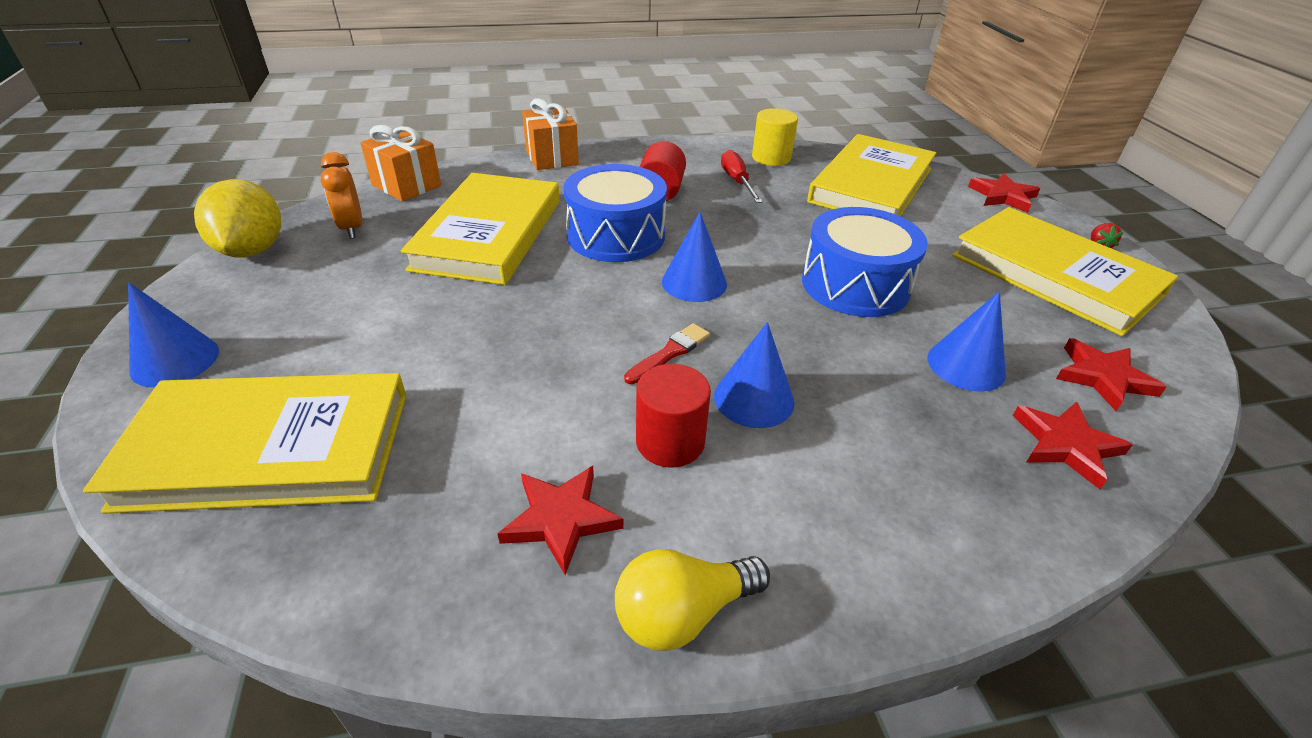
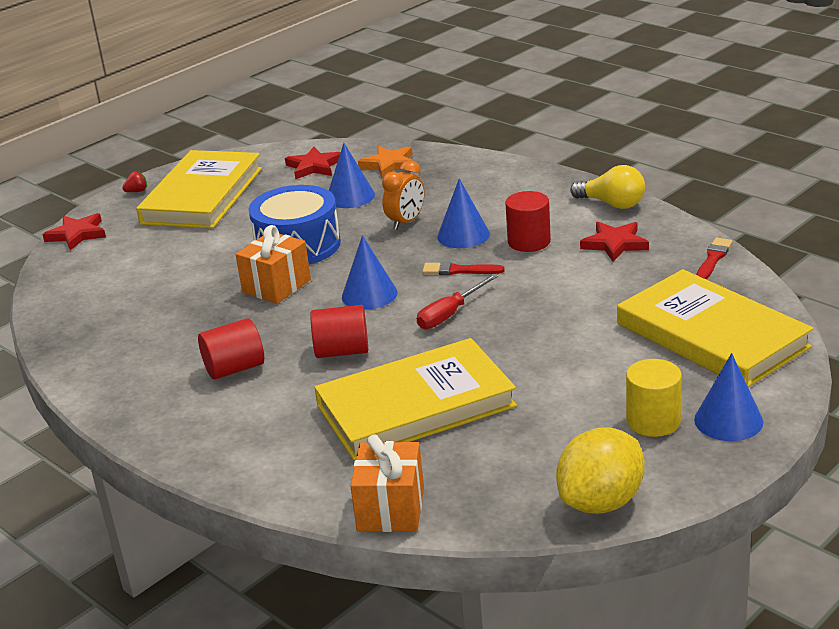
camera: 120 degrees left, 10 degrees down
(352, 228) = (501, 478): orange clock -> orange clock (406, 222)
(378, 598) = (713, 259): none -> red brush
(552, 157) = (222, 463): orange gift -> orange gift (276, 286)
(616, 235) = (342, 351): blue drum -> red cylinder
(737, 181) = (169, 343): red screwdriver -> red screwdriver (450, 314)
(771, 158) = (91, 348): yellow cylinder -> yellow cylinder (653, 421)
(871, 185) = (111, 286): yellow book -> none
(1066, 445) = (389, 164): red star -> orange star

